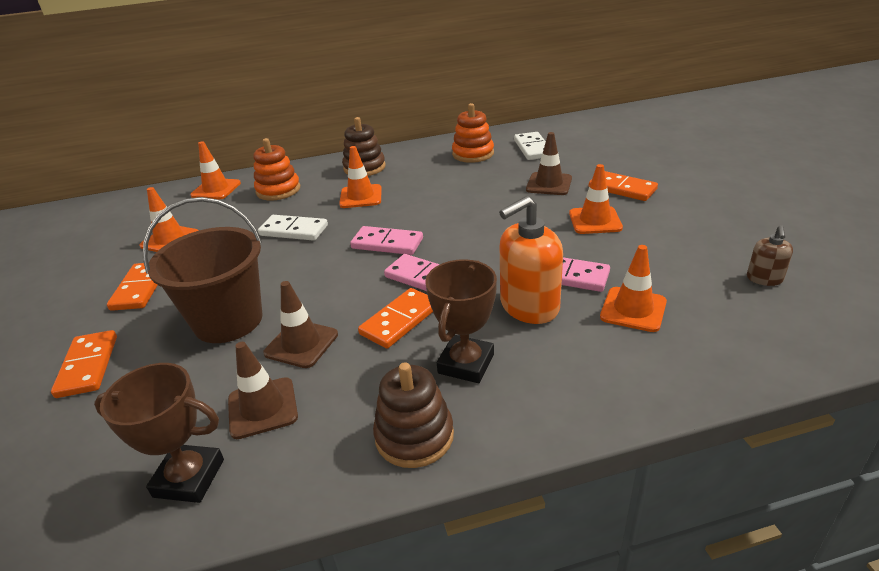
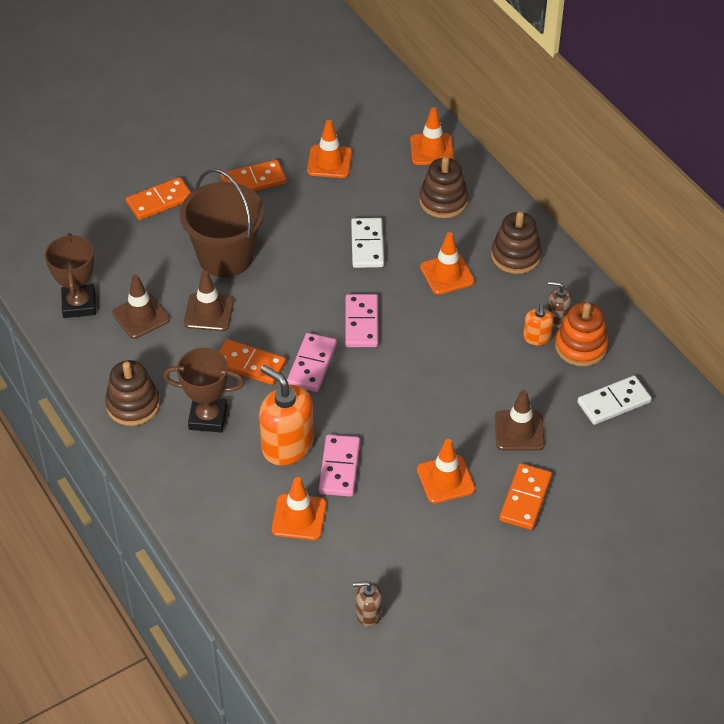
camera: 70 degrees right, 15 degrees up
(278, 190) = (443, 201): orange stacking toy -> brown stacking toy
(439, 159) = (557, 318): none -> brown soap dispenser
(454, 168) = (537, 337): none -> orange soap dispenser

